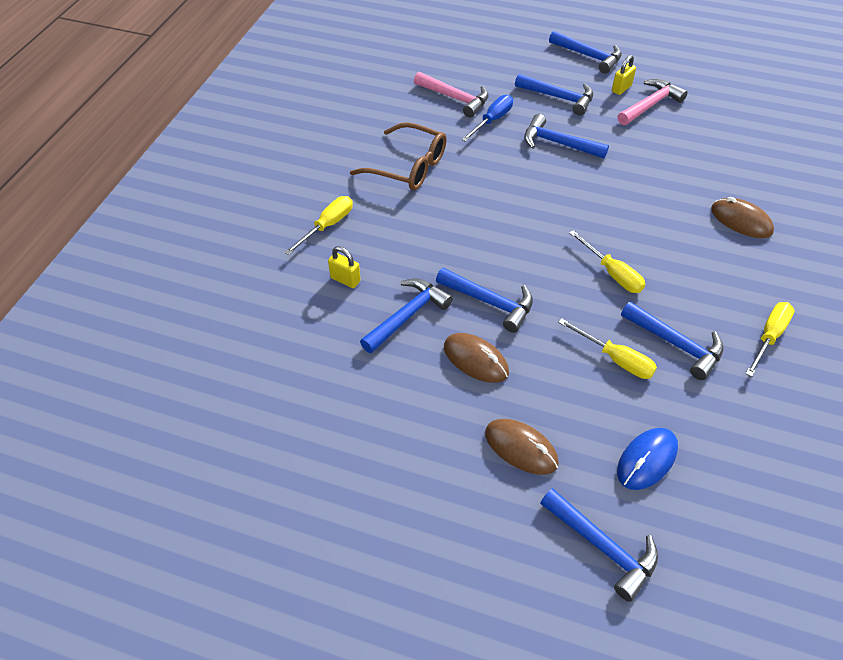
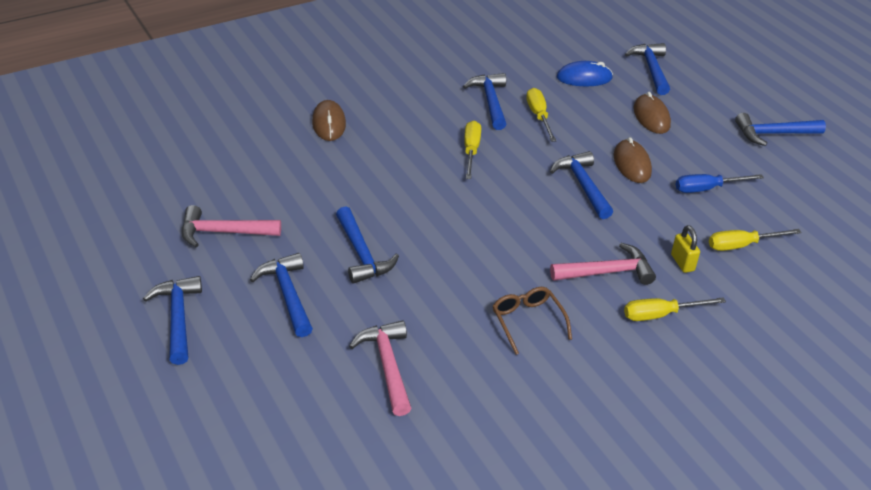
camera: 140 degrees left, 10 degrees down
(393, 234) = (607, 272): none -> pink hammer
(407, 316) = (654, 212): blue hammer -> blue hammer (773, 134)
(409, 167) = (527, 321): brown glasses -> brown glasses, size x0.67
(492, 120) = (386, 315): blue screwdriver -> blue screwdriver (707, 189)
(621, 88) = (216, 263): yellow padlock -> none
(769, 337) = (429, 75): yellow screwdriver -> yellow screwdriver (741, 245)

